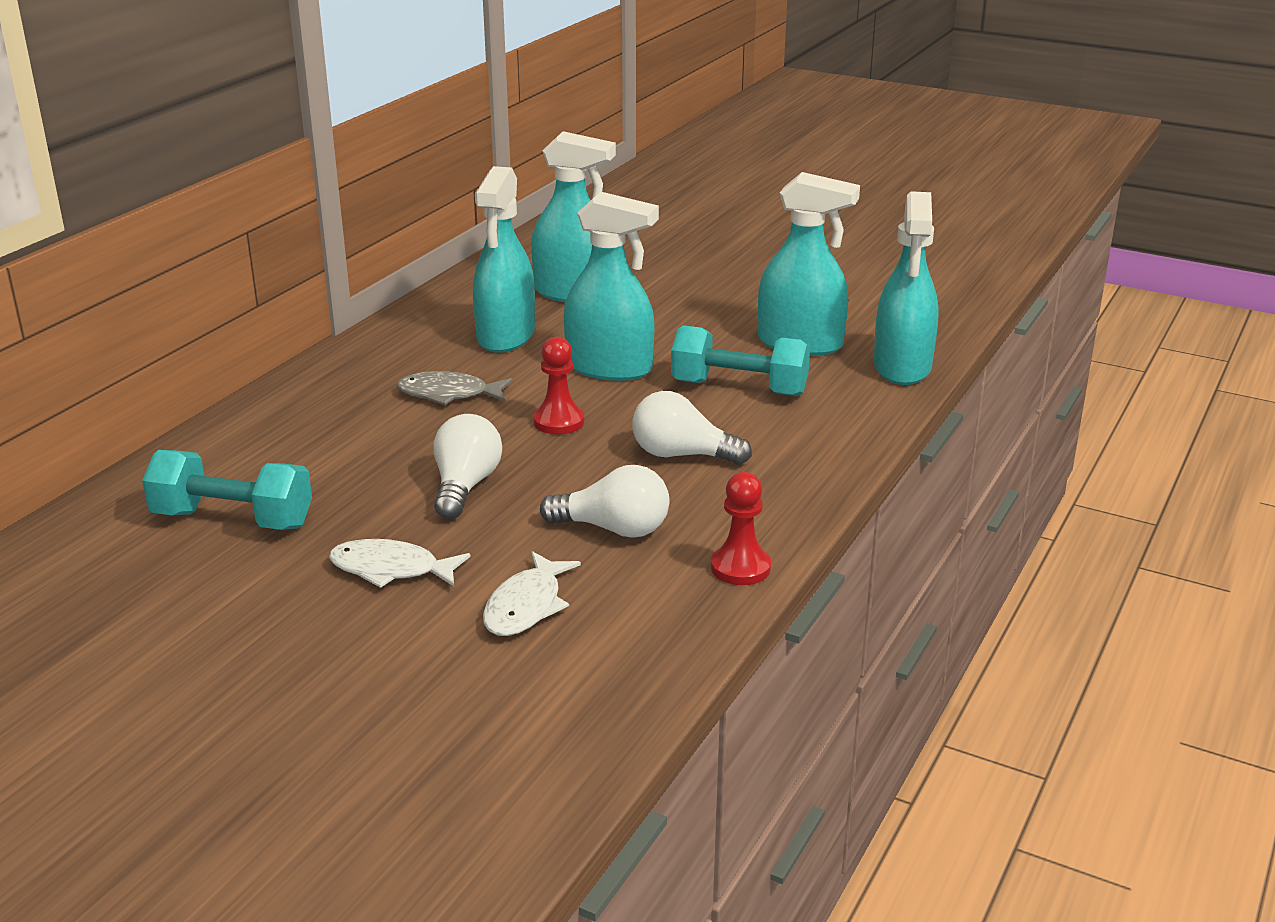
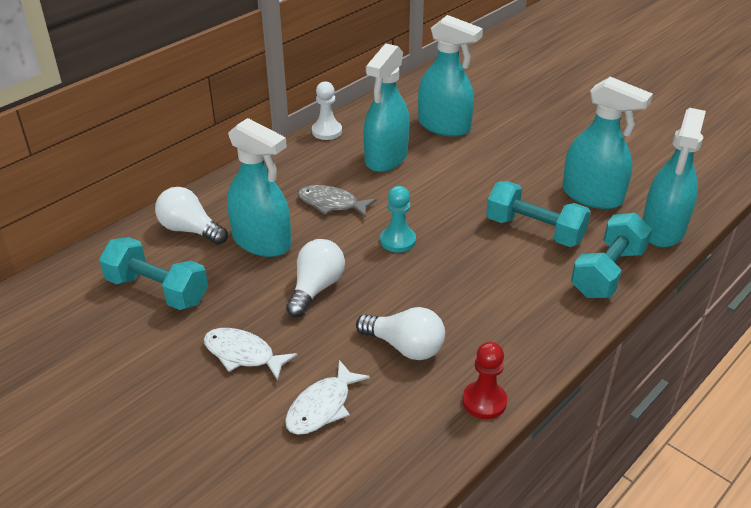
camera: 15 degrees right, 10 degrees up
(408, 317) = (327, 131): none -> white pawn
(559, 422) = (398, 241): red pawn -> turquoise pawn
(609, 368) = (448, 197): turquoise spray bottle -> turquoise spray bottle (262, 242)
(682, 455) = (474, 286): white light bulb -> white light bulb (190, 230)
(849, 418) = (607, 272): none -> turquoise dumbbell

